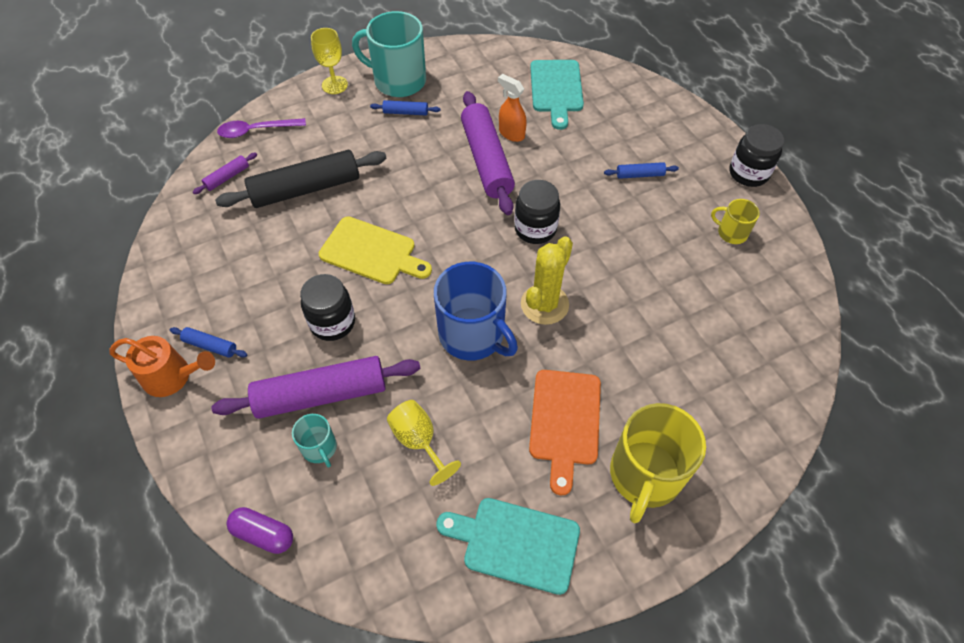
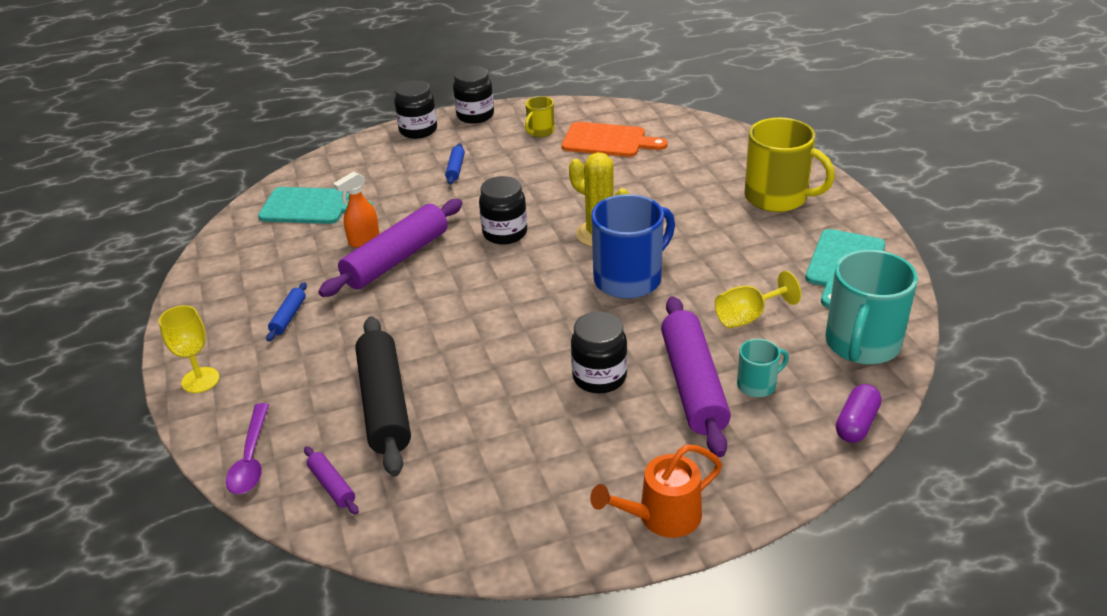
camera: 80 degrees left, 20 degrees down
(173, 377) = (661, 517): orange watering can -> orange watering can turned 135 degrees counterclockwise
(210, 346) = (618, 483): blue rolling pin -> none
(371, 252) = (505, 347): yellow cutting board -> none
(398, 80) = (226, 322): turquoise mug -> turquoise mug (862, 344)
(486, 160) = (396, 259): purple rolling pin -> purple rolling pin turned 45 degrees counterclockwise
(565, 421) = (727, 232): orange cutting board -> orange cutting board (608, 141)
(704, 134) = (418, 130): none -> black jar

